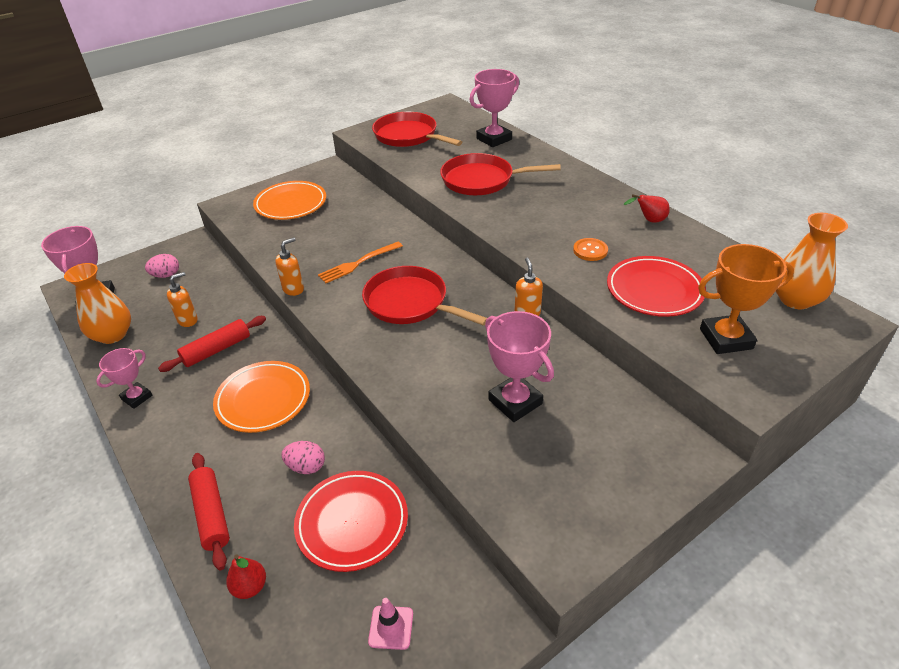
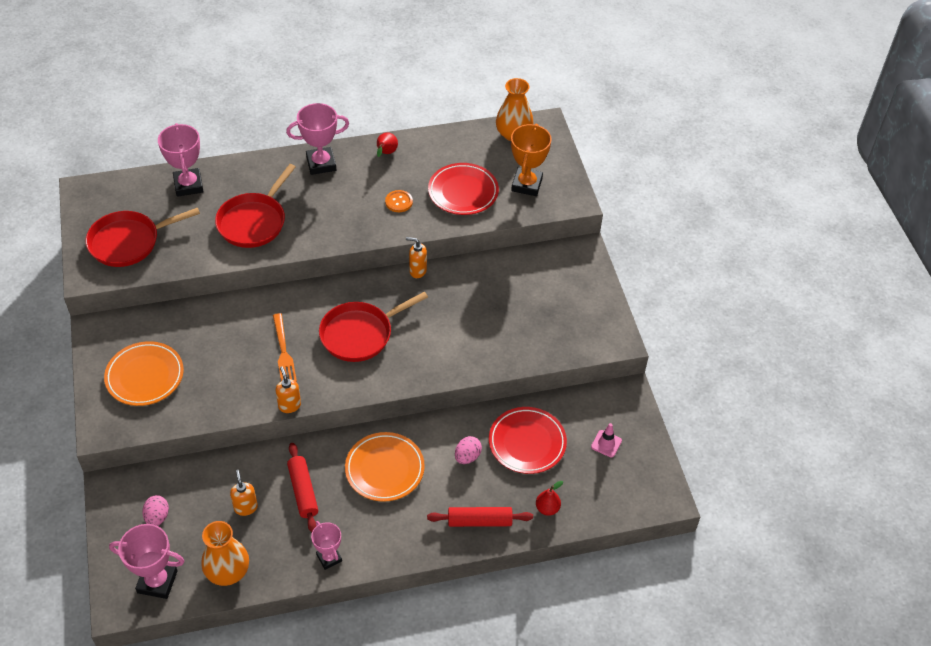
camera: 70 degrees left, 10 degrees up
(515, 402) = (497, 313): pink trophy -> pink trophy (321, 164)

